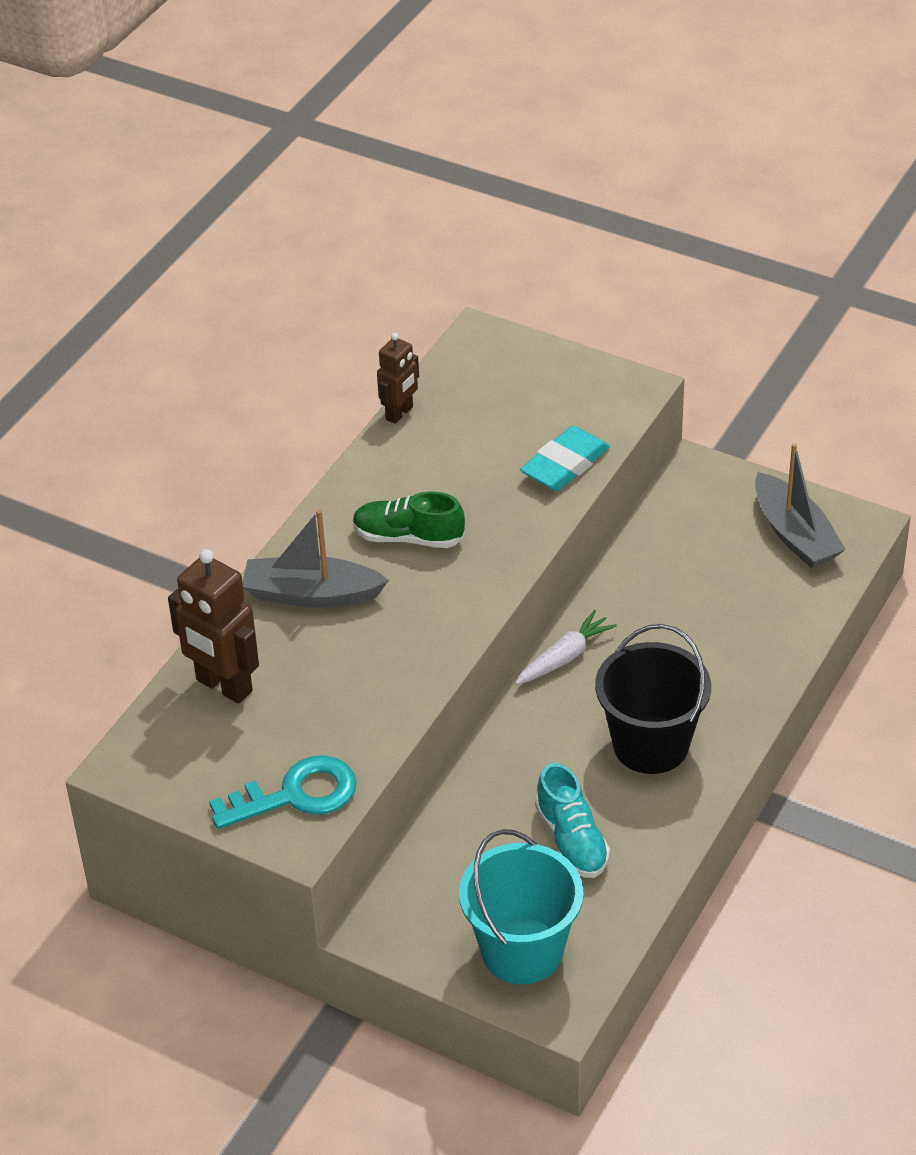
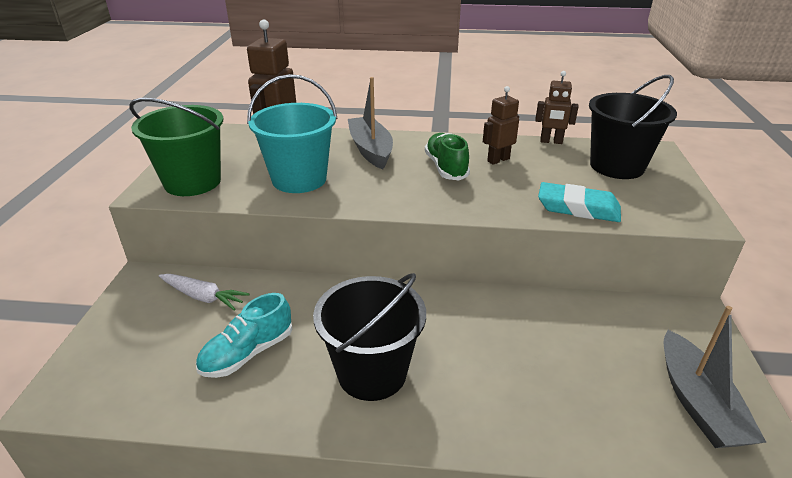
camera: 65 degrees right, 10 degrees down
(295, 795) = (192, 182): turquoise key -> green bucket
(417, 482) = (498, 160): none -> brown robot
(497, 388) = (617, 166): none -> black bucket
(522, 951) = (123, 357): turquoise bucket -> turquoise bucket (299, 179)
(564, 657) = (437, 297): white carrot -> white carrot (203, 297)
(795, 534) = (698, 403): grey boat -> grey boat turned 45 degrees counterclockwise

